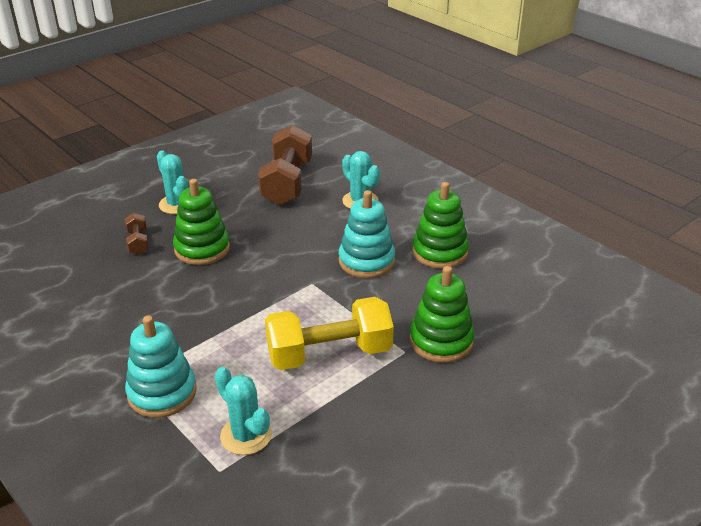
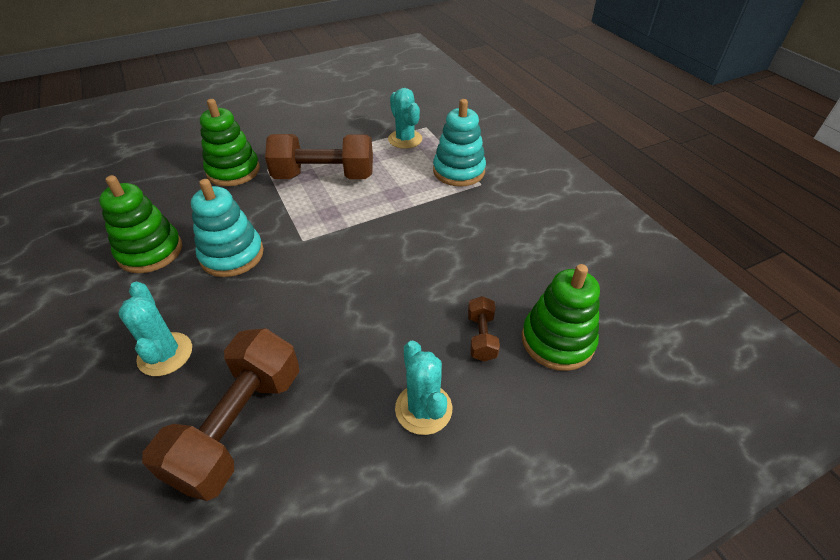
camera: 165 degrees left, 10 degrees up
(202, 249) = (402, 309): green stacking toy -> green stacking toy (557, 340)
(329, 354) = (324, 176): yellow dumbbell -> brown dumbbell

